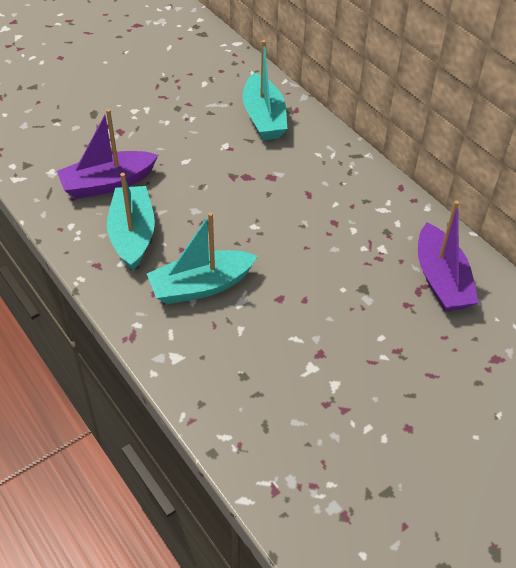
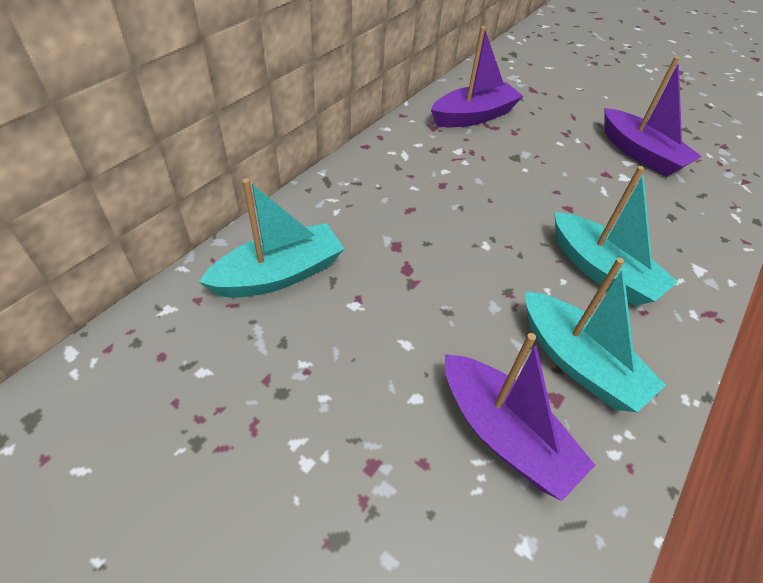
camera: 110 degrees left, 0 degrees up
(133, 235) = (578, 362): turquoise boat -> turquoise boat turned 105 degrees counterclockwise
(347, 405) = (640, 154): none -> purple boat

